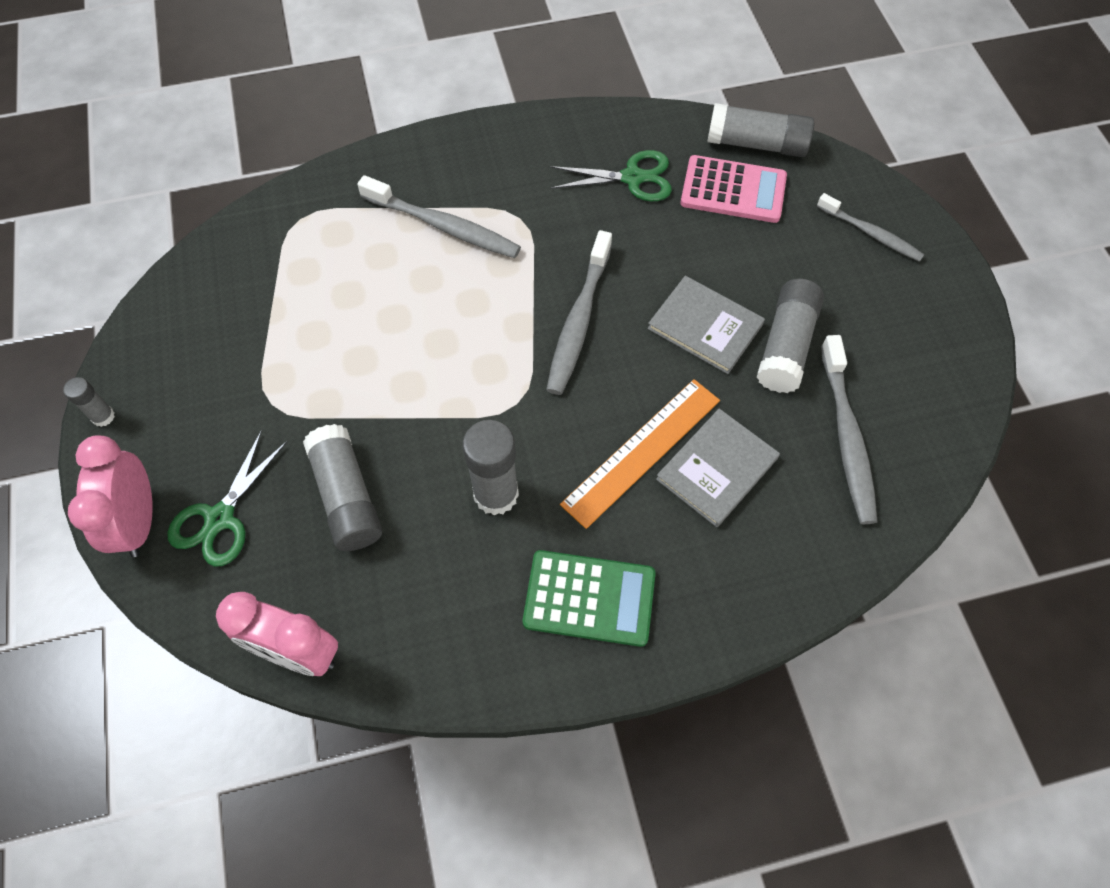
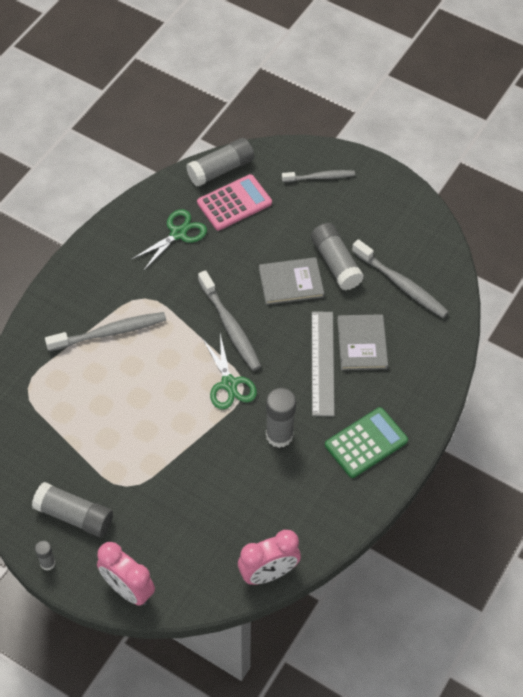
camera: 45 degrees left, 5 degrees down
(220, 518) = (165, 554): green scissors -> green scissors (229, 384)
(347, 497) = (213, 494): grey glue stick -> grey glue stick (74, 516)
(642, 451) = (322, 363): orange ruler -> grey ruler

